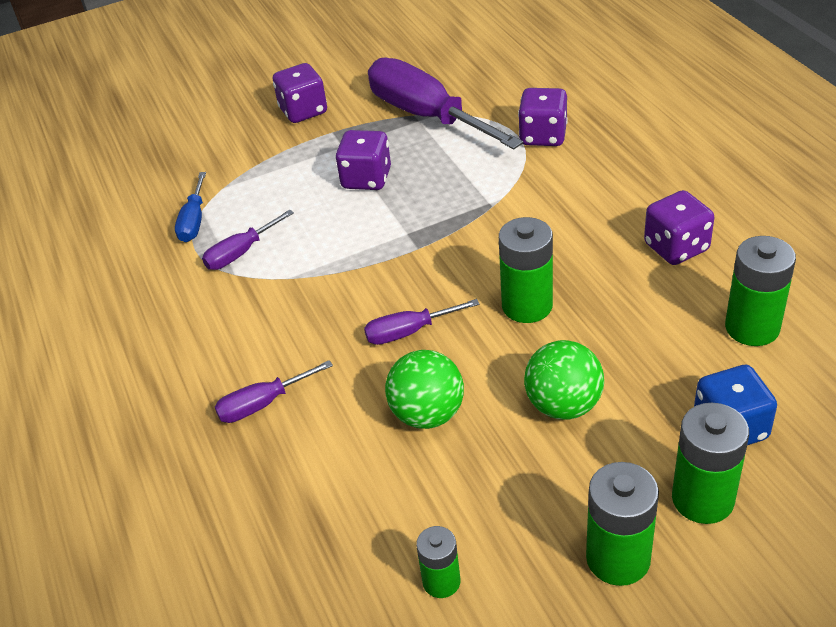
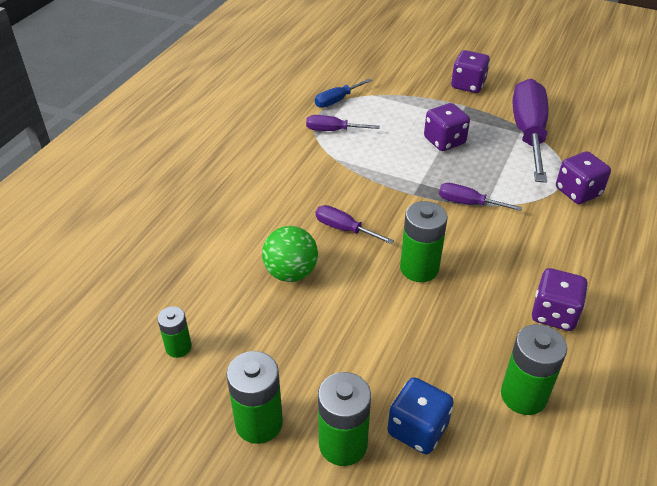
camera: 45 degrees right, 0 degrees up
(263, 404) = (237, 203): purple screwdriver -> purple screwdriver (468, 203)
(563, 405) = (355, 330): green ball -> none

